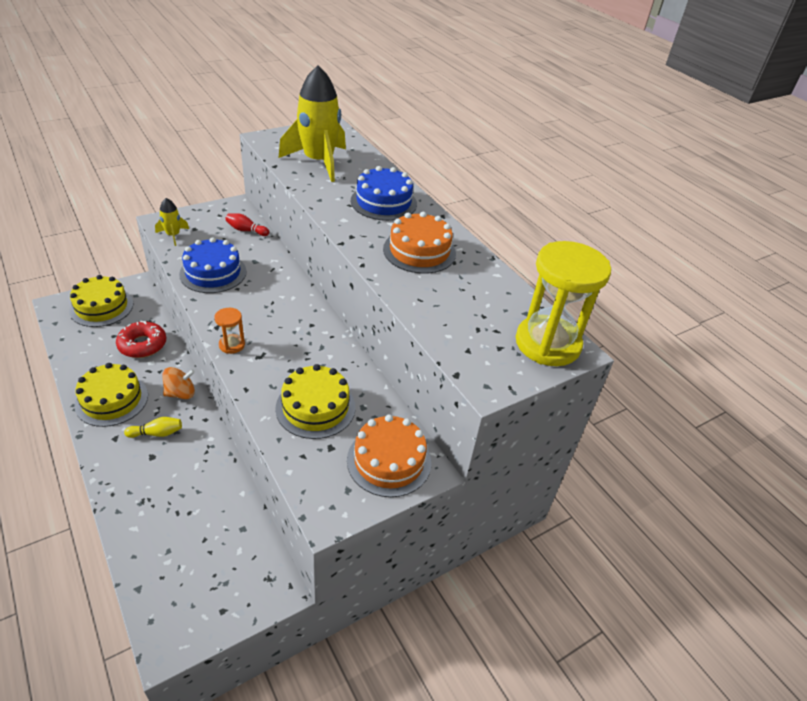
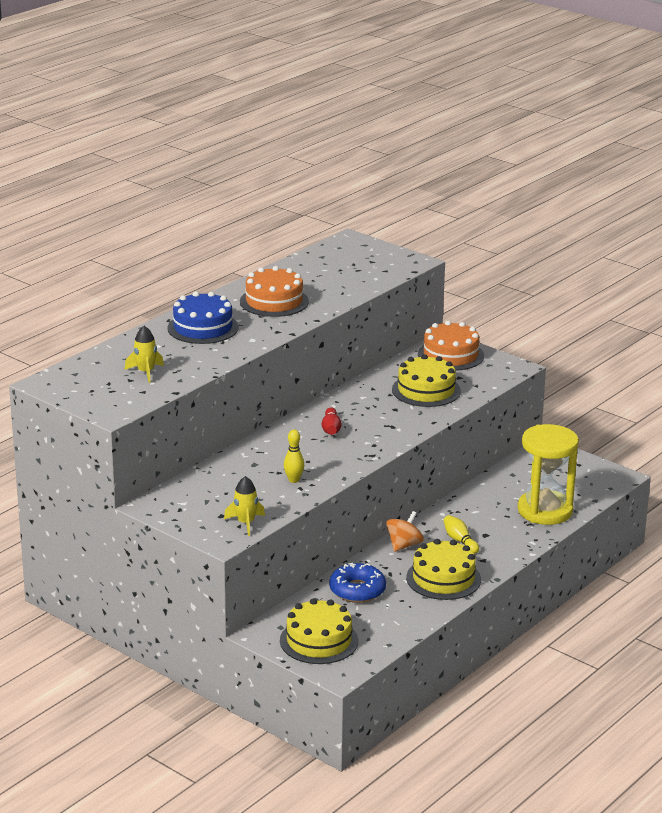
camera: 105 degrees left, 15 degrees down
(142, 345) = (357, 590): red donut -> blue donut
(181, 393) = (404, 545): orange spinning top -> orange spinning top turned 75 degrees clockwise
(213, 273) = (293, 480): blue cake -> yellow bowling pin
(232, 345) = (389, 441): orange hourglass -> none
(246, 230) = (200, 484): red bowling pin -> red bowling pin (331, 429)
(319, 162) = (145, 372): yellow rocket -> yellow rocket, size x0.46
(547, 344) = (351, 247): yellow hourglass -> yellow hourglass (545, 511)

